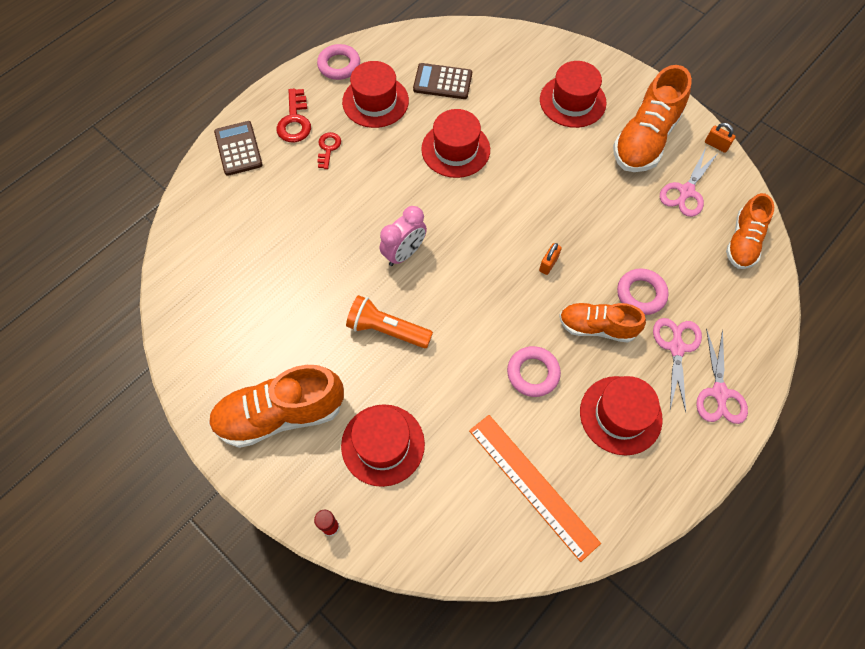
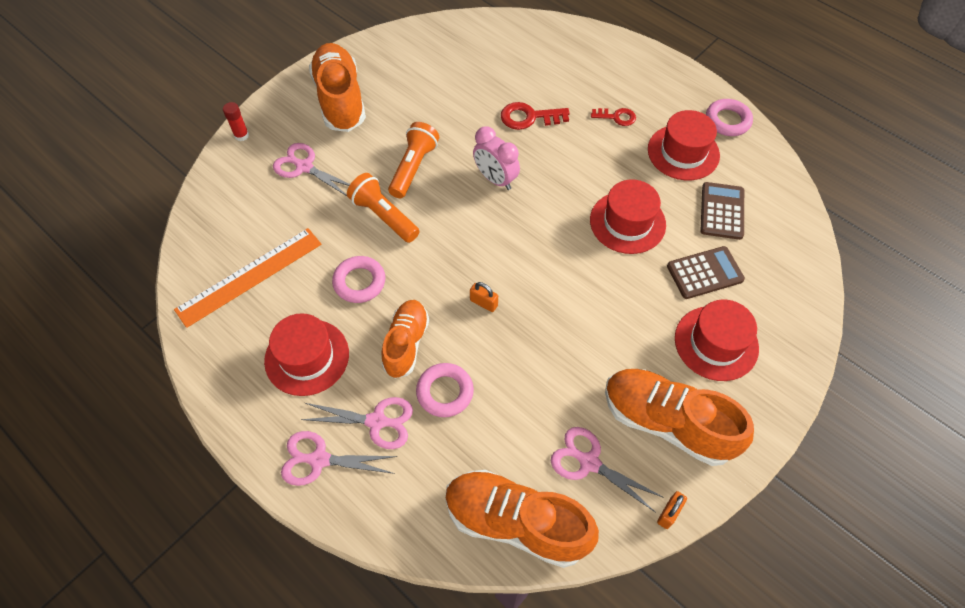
camera: 90 degrees right, 5 degrees down
(238, 149) = (608, 53): brown calculator -> brown calculator (705, 273)
(295, 121) = (647, 90): red key -> red key (529, 117)
(383, 444) = (304, 167): red hat -> pink scissors
(451, 355) = (384, 216): none -> orange flashlight
(743, 242) = (516, 522): orange shoe -> orange shoe, size x1.57

